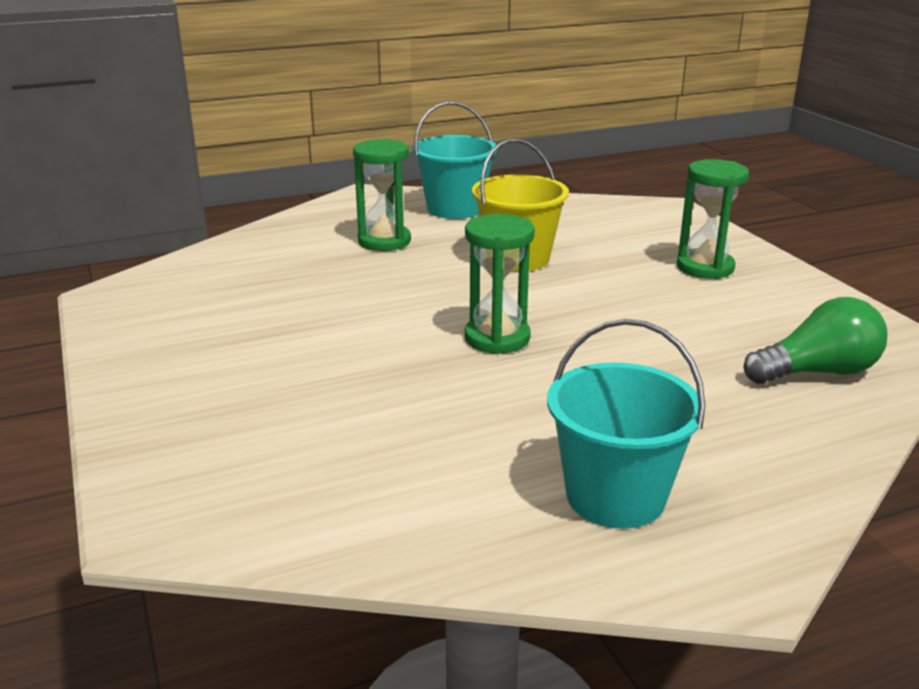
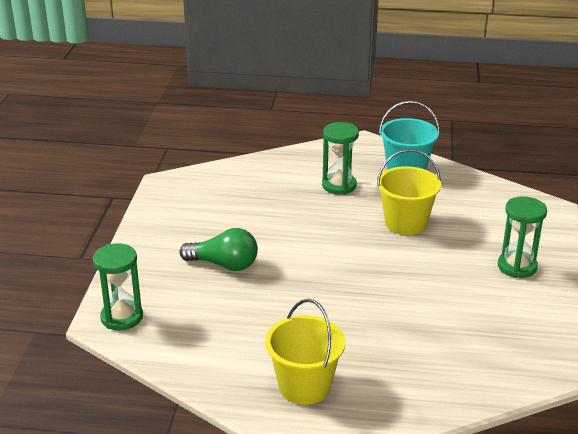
camera: 30 degrees right, 5 degrees up
(497, 338) = (337, 276): green hourglass -> green hourglass (122, 317)
(615, 496) = (304, 386): turquoise bucket -> yellow bucket
(817, 372) = (494, 360): green light bulb -> green light bulb (224, 264)

